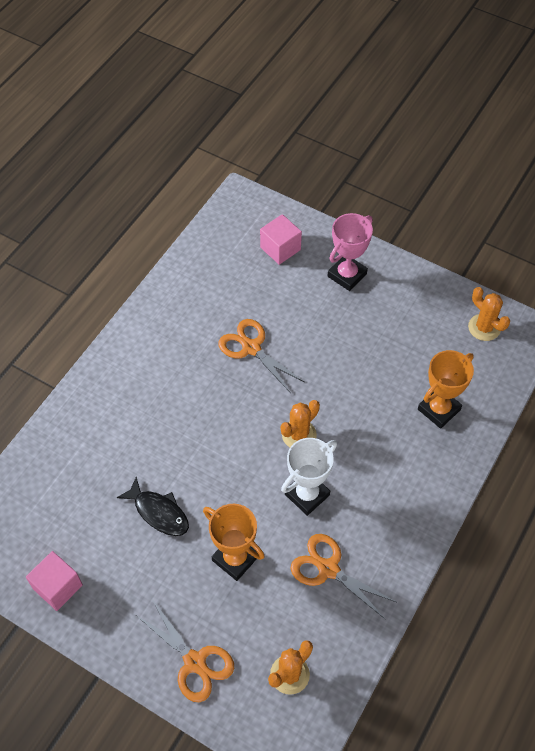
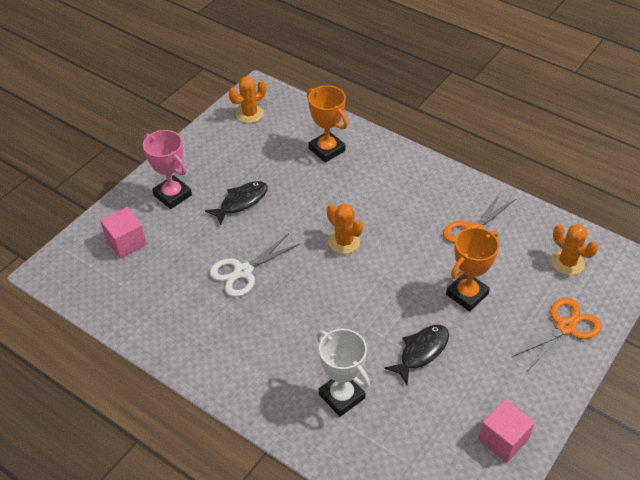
camera: 85 degrees left, 10 degrees down
(251, 348) = (243, 272): orange scissors -> white scissors
(307, 495) = (404, 240): white trophy -> white trophy (341, 396)
(345, 335) = (241, 202): none -> black fish

